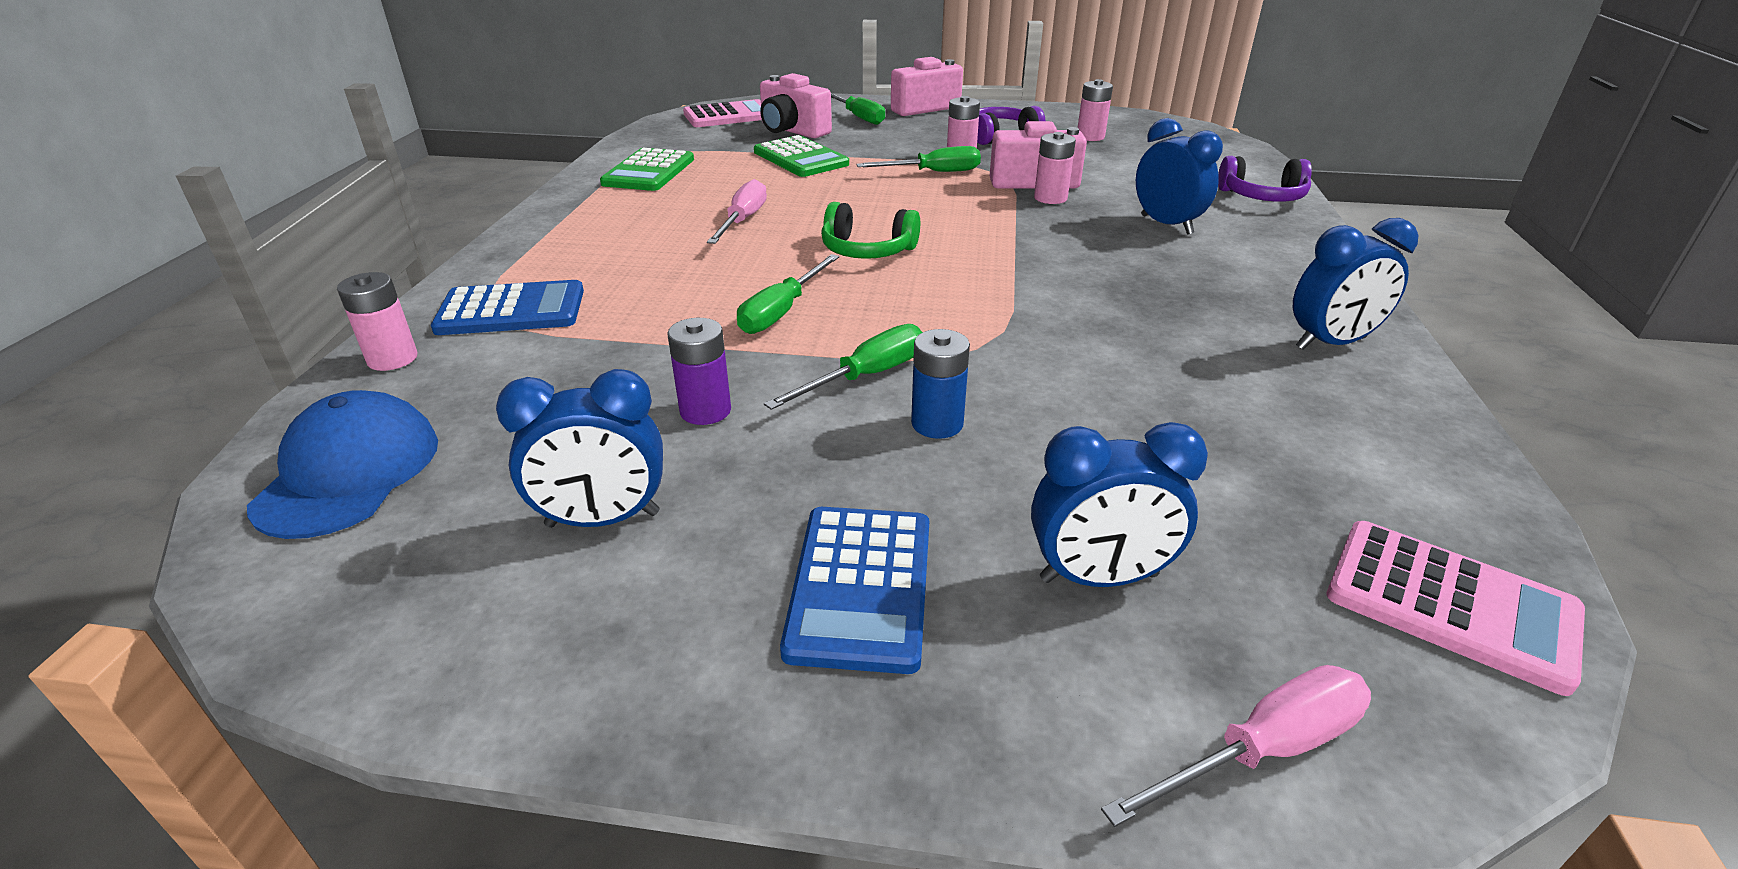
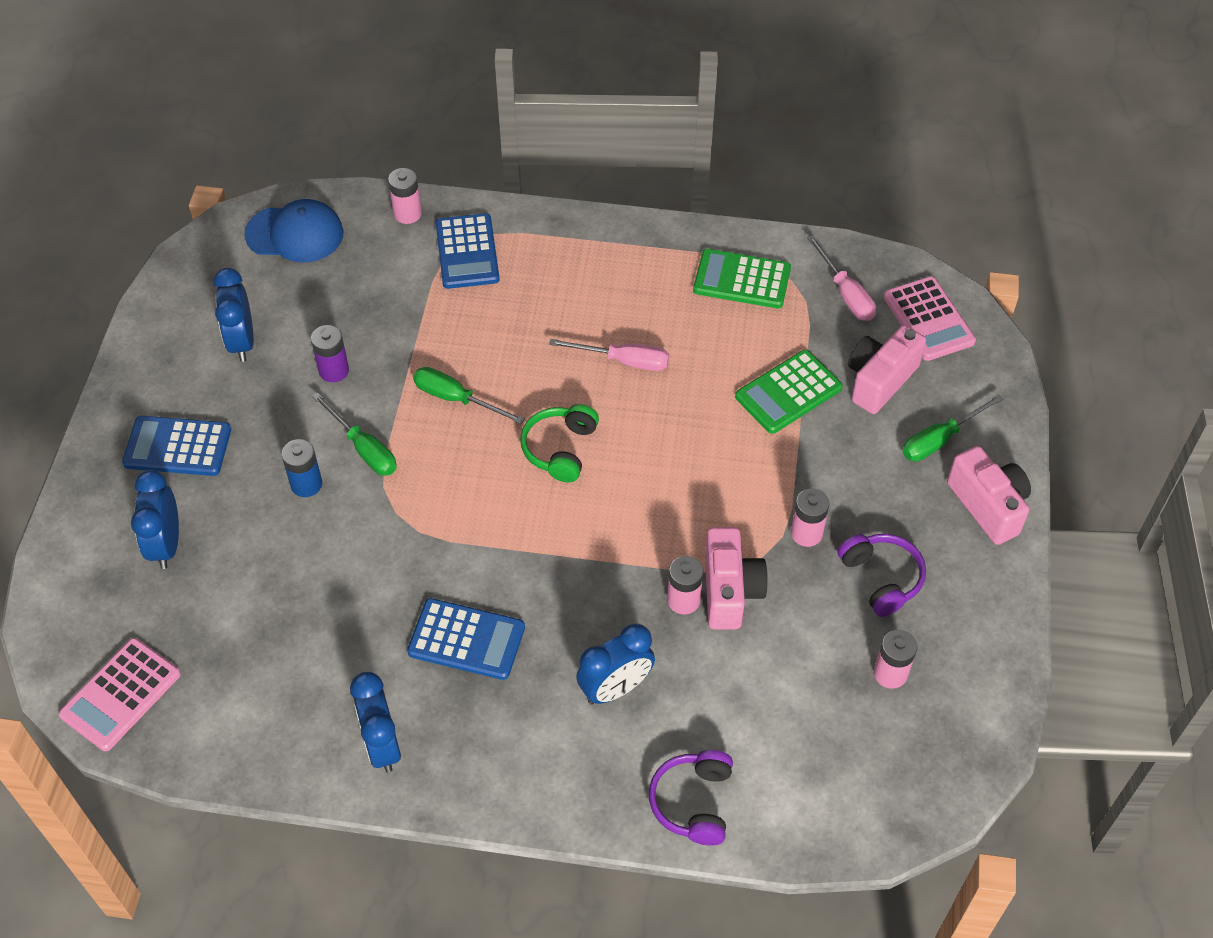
camera: 90 degrees right, 20 degrees up
(933, 173) = (752, 505): green screwdriver -> none
(1151, 296) = (466, 640): none -> blue calculator
(1262, 750) = (60, 584): pink screwdriver -> pink screwdriver (845, 293)

